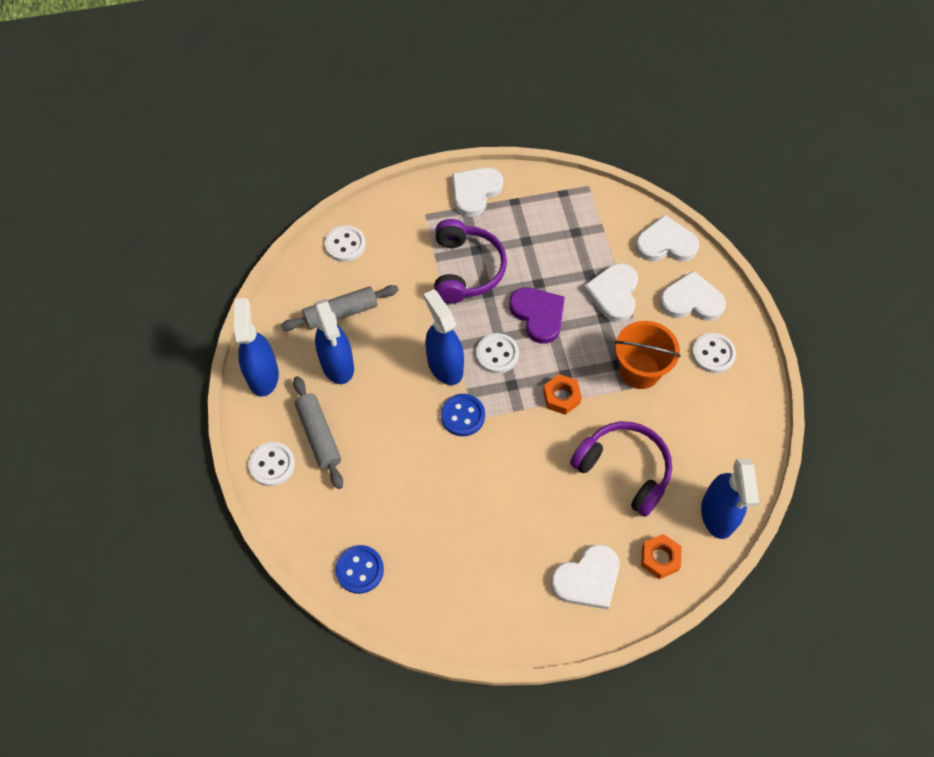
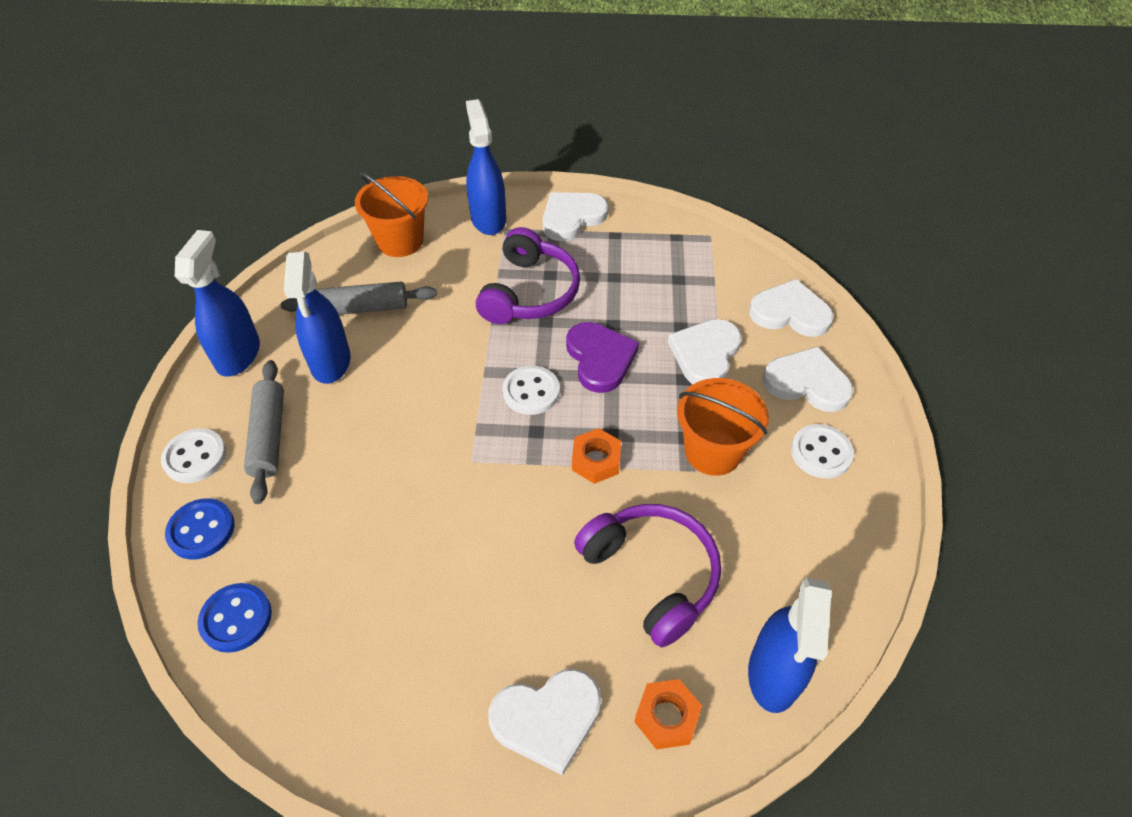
camera: 15 degrees right, 10 degrees down
(345, 245) = (400, 241): white button -> orange bucket
(445, 366) = (460, 391): blue spray bottle -> blue spray bottle (488, 219)
(462, 416) = (458, 454): blue button -> blue button (201, 530)

